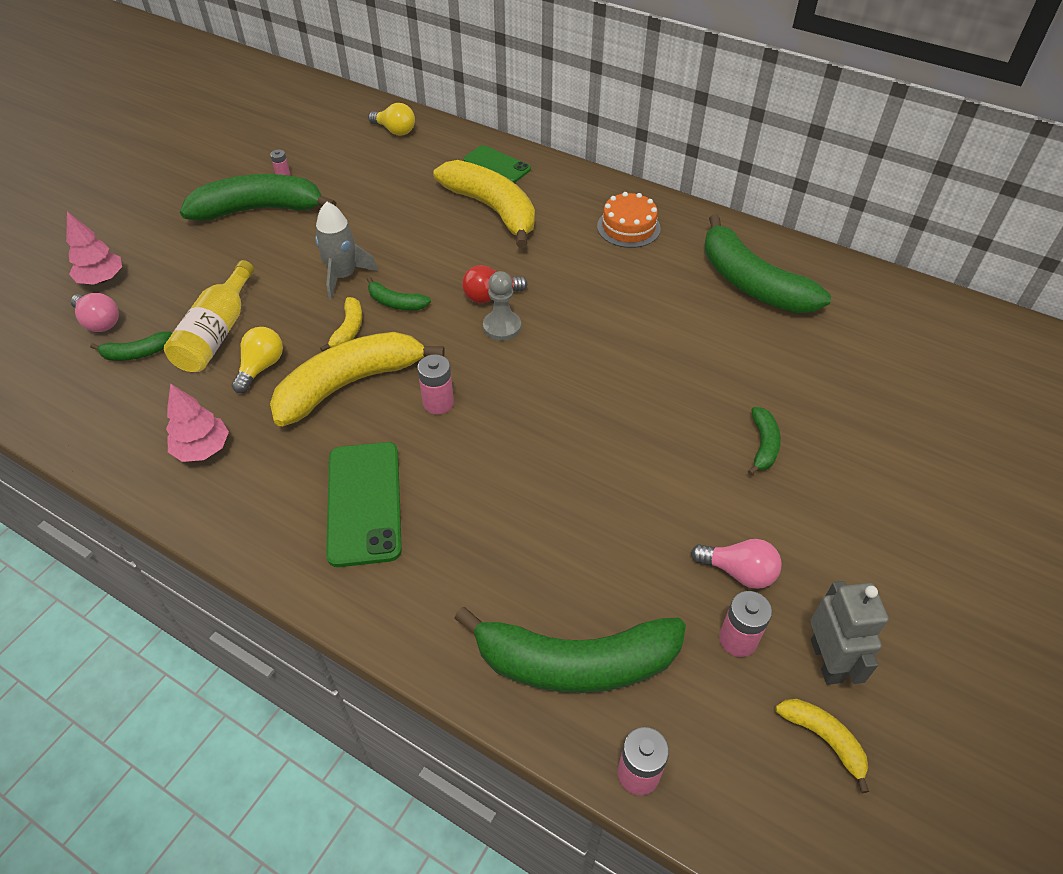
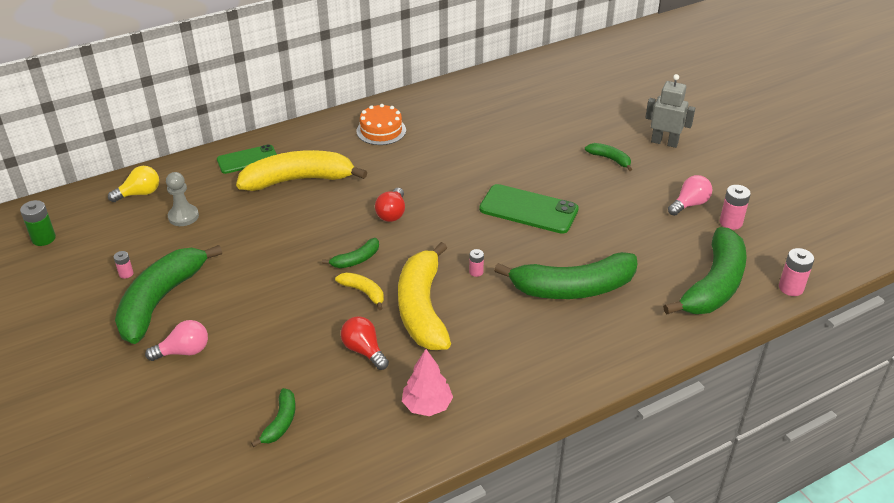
camera: 60 degrees left, 10 degrees down
(99, 322) = (214, 440): pink light bulb -> pink light bulb (184, 351)
(102, 279) = (153, 426): pink tree -> none
(217, 333) = (300, 366): yellow bottle -> none
(261, 367) = (364, 350): yellow light bulb -> red light bulb
(300, 114) = (43, 238): none -> green battery
(343, 276) = (299, 277): grey rocket -> none
(364, 503) = (540, 334): green phone -> green phone (528, 209)
(438, 403) = (476, 272): pink battery -> pink battery, size x0.59
(502, 327) = (428, 219): grey pawn -> grey pawn (183, 216)
(751, 283) = (480, 108): green banana -> green banana (573, 288)
(823, 739) = (799, 220): yellow banana -> none
(827, 660) = (758, 200): grey robot -> grey robot (664, 142)

